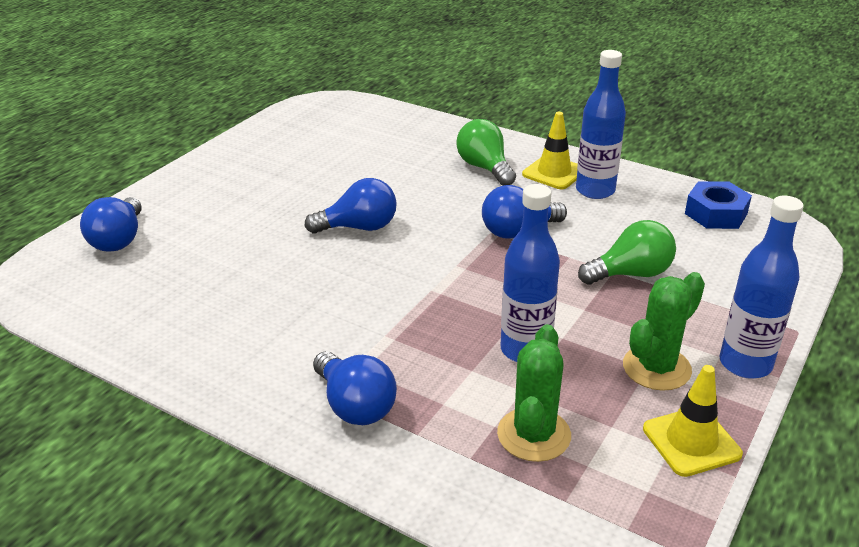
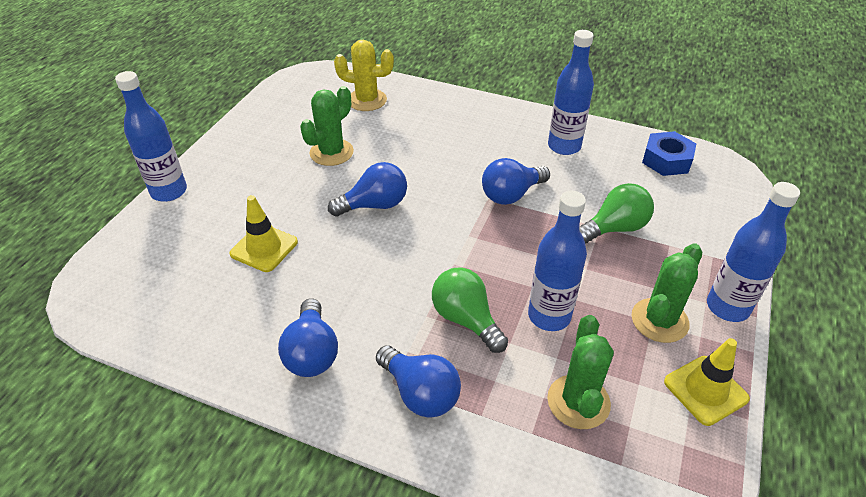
camera: 10 degrees left, 10 degrees up
(119, 240) = (159, 241): blue light bulb -> blue light bulb (312, 353)
(142, 196) = (169, 191): none -> blue bottle
(327, 175) = (331, 152): none -> green cactus
(381, 130) = (367, 100): none -> yellow cactus
(485, 168) = (466, 132): green light bulb -> green light bulb (466, 319)
(554, 173) = (525, 131): yellow traffic cone -> yellow traffic cone (264, 248)

